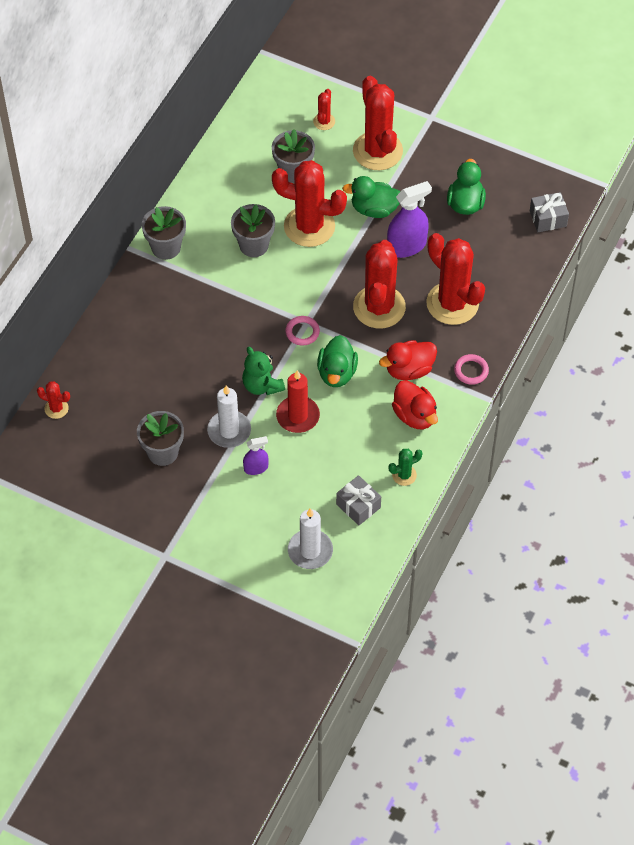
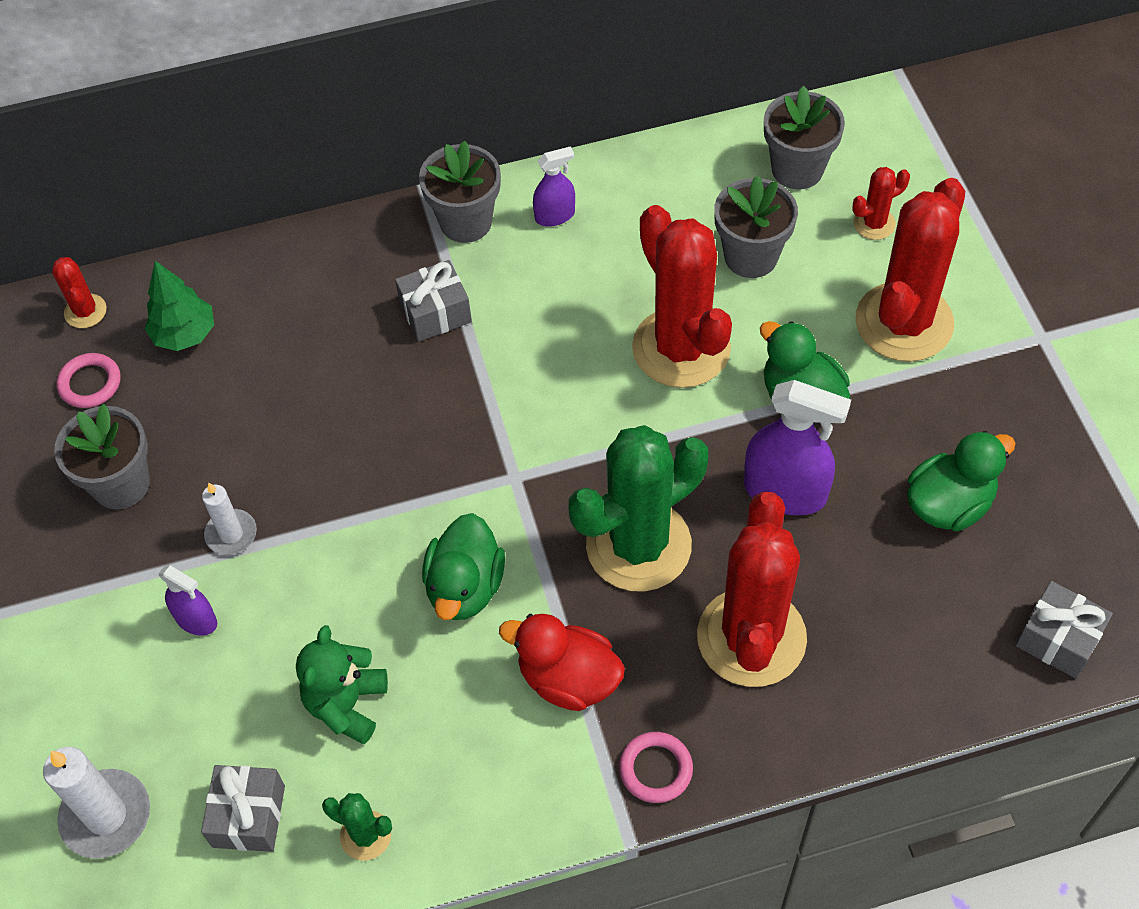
camera: 50 degrees right, 0 degrees up
(110, 382) = (184, 334): none -> green tree
(198, 216) = (555, 216): none -> purple spray bottle
(200, 291) = (435, 312): none -> grey gift
(229, 431) = (231, 534): white candle -> white candle, size x0.63
(254, 245) = (577, 311): grey flower pot -> grey flower pot (797, 169)
(262, 385) = (349, 511): green teddy bear -> green teddy bear (346, 704)
(298, 416) = (338, 599): red candle -> none
(302, 332) = (492, 485): pink ring -> pink ring (90, 383)
(337, 373) = (465, 587): green duck -> green duck turned 45 degrees counterclockwise
(379, 307) = (638, 545): red cactus -> green cactus
(415, 415) = (492, 758): red duck -> none

